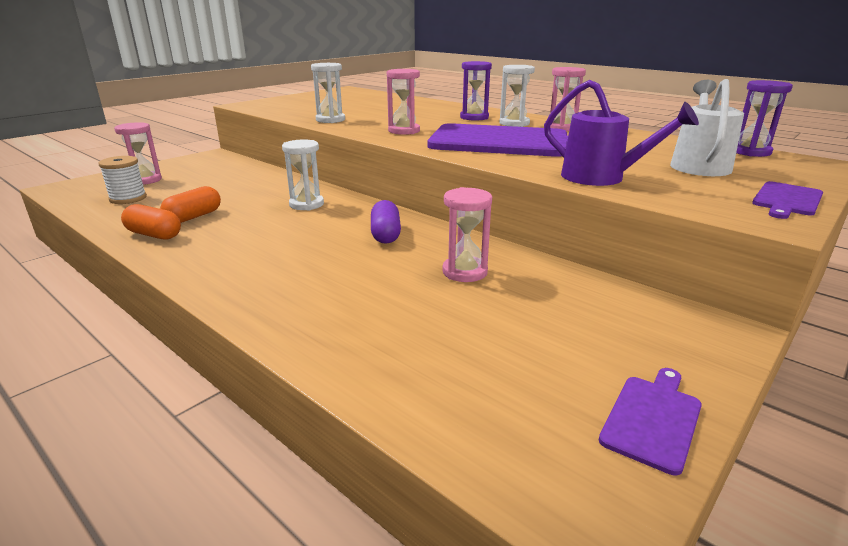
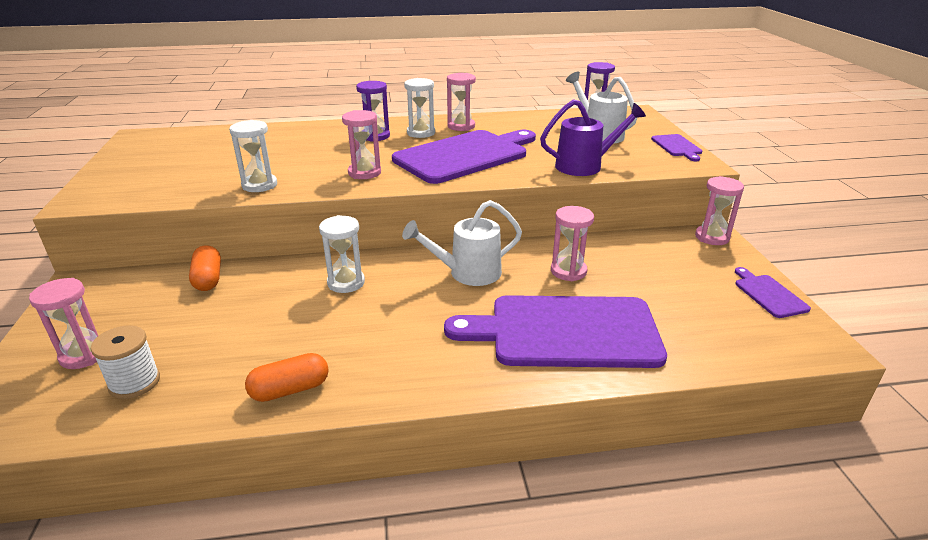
camera: 50 degrees left, 5 degrees up
(194, 217) = (277, 352): orange capsule -> orange capsule (208, 279)
(350, 304) = (565, 332): none -> purple cutting board
(385, 234) = (467, 273): purple capsule -> white watering can
(717, 330) = (712, 237): none -> pink hourglass

